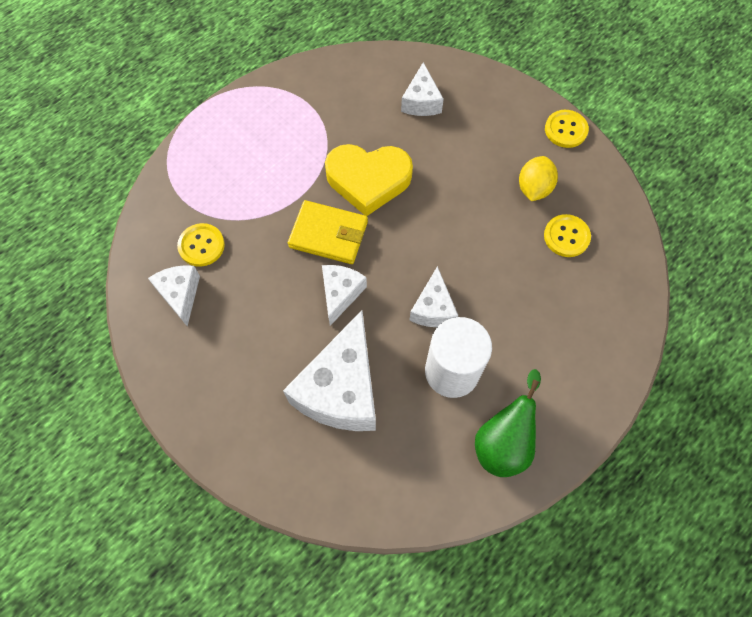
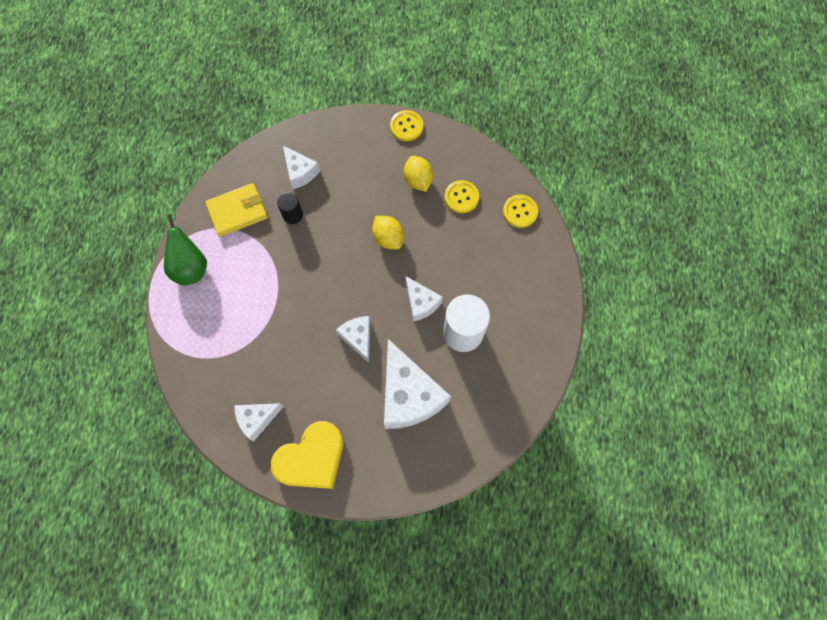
camera: 40 degrees left, 5 degrees up
(180, 294) = (257, 419): white cheese -> white cheese turned 60 degrees counterclockwise
(201, 246) = (241, 377): yellow button -> yellow button (520, 212)
(328, 234) = (317, 306): yellow wallet -> yellow wallet (237, 211)
(368, 180) = (312, 251): yellow heart -> yellow heart (312, 458)
(380, 134) = (293, 215): none -> black cylinder
(454, 221) = (388, 238): none -> yellow lemon
(503, 442) = (524, 349): green pear -> green pear (190, 265)

